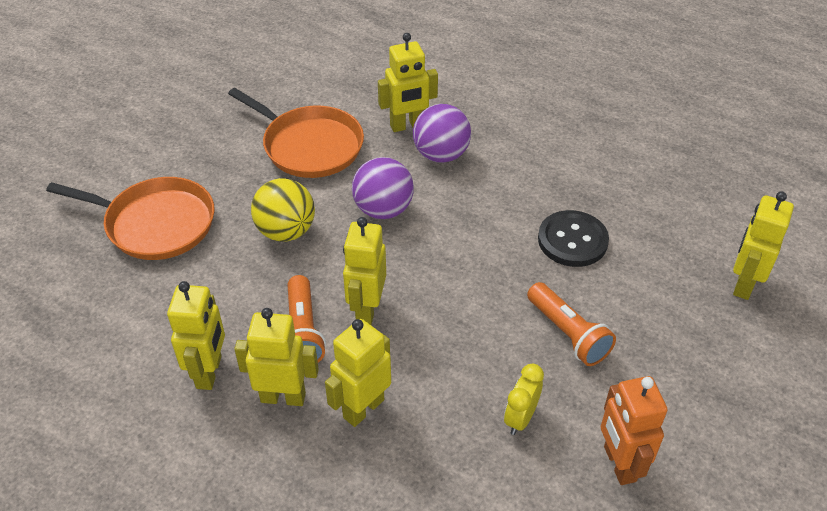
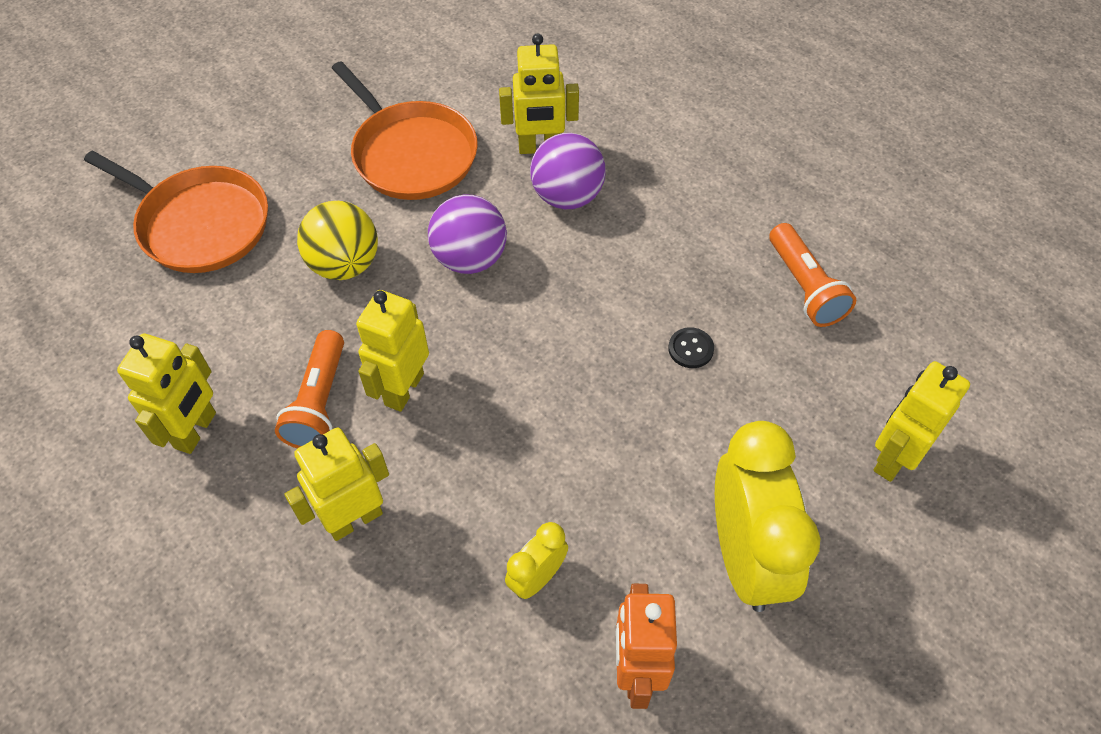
camera: 15 degrees right, 10 degrees up
(283, 397) = (268, 482): yellow robot -> none
(568, 334) = (638, 477): orange flashlight -> orange flashlight (805, 287)
(572, 240) = (690, 349): black button -> black button, size x0.50
(667, 370) = (746, 556): none -> yellow clock

